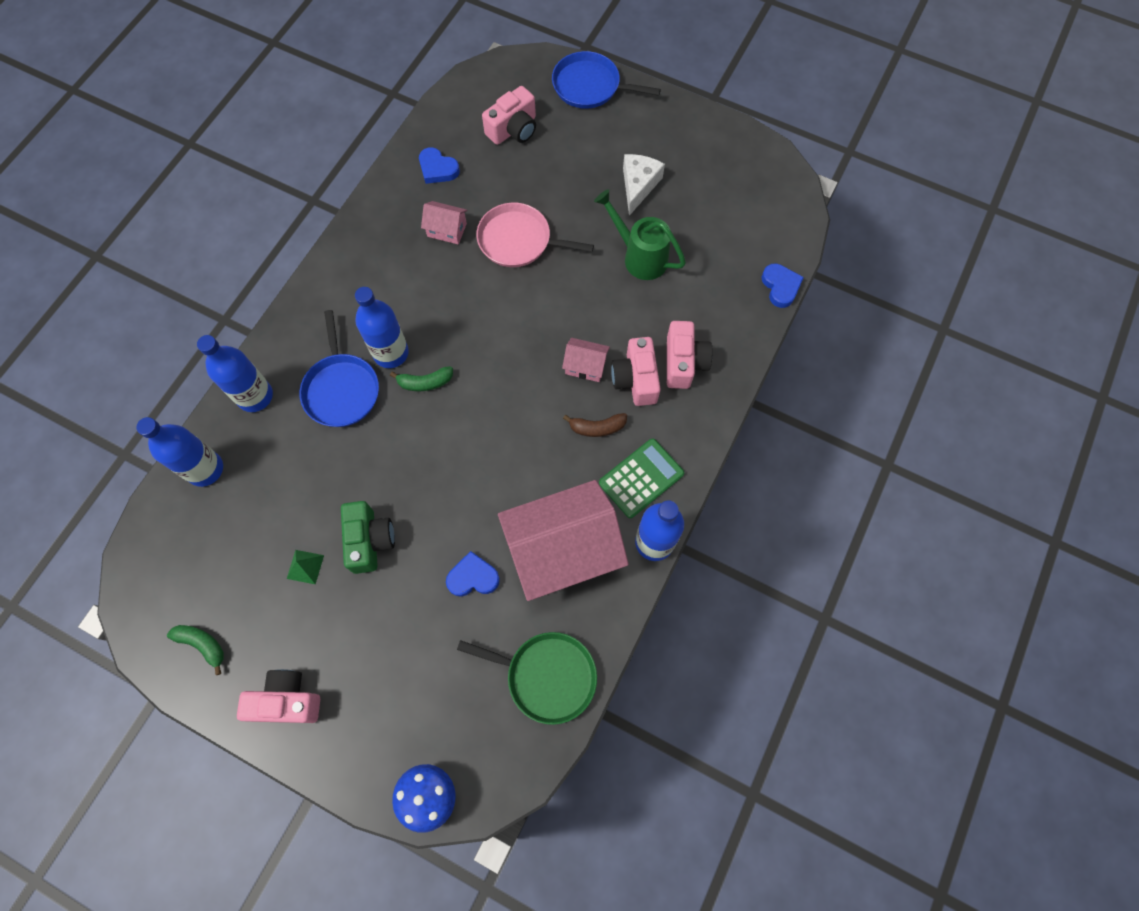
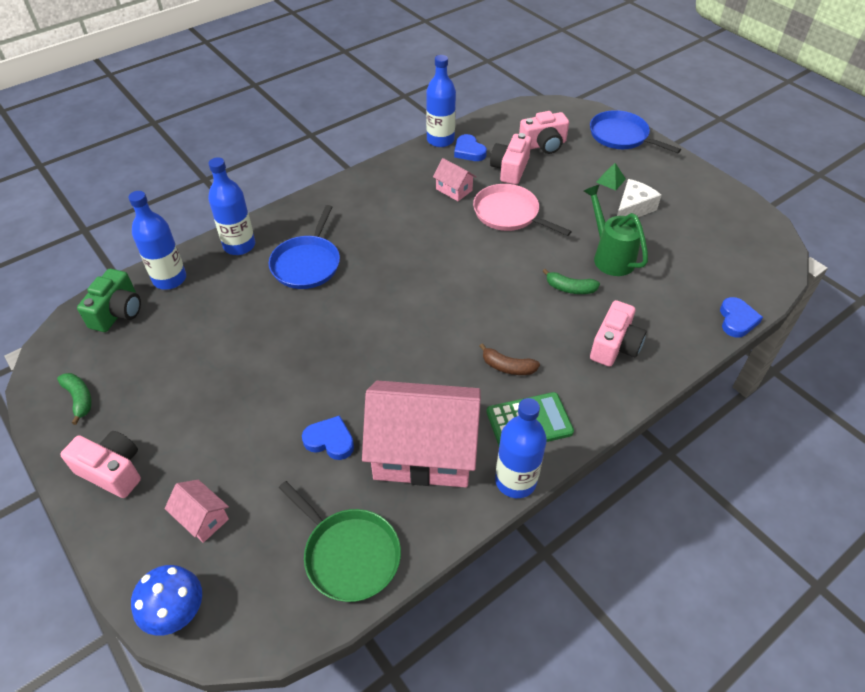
camera: 25 degrees right, 20 degrees down
(305, 566) = (197, 375): green pyramid -> green pyramid (610, 180)
(369, 540) = (260, 377): green camera -> green camera (117, 312)
(391, 353) = (361, 253): blue bottle -> blue bottle (440, 140)
(425, 382) = (376, 282): green banana -> green banana (570, 288)
(585, 366) = (521, 317): pink house -> pink house (202, 518)
(635, 379) = (562, 343): pink camera -> pink camera (510, 169)

